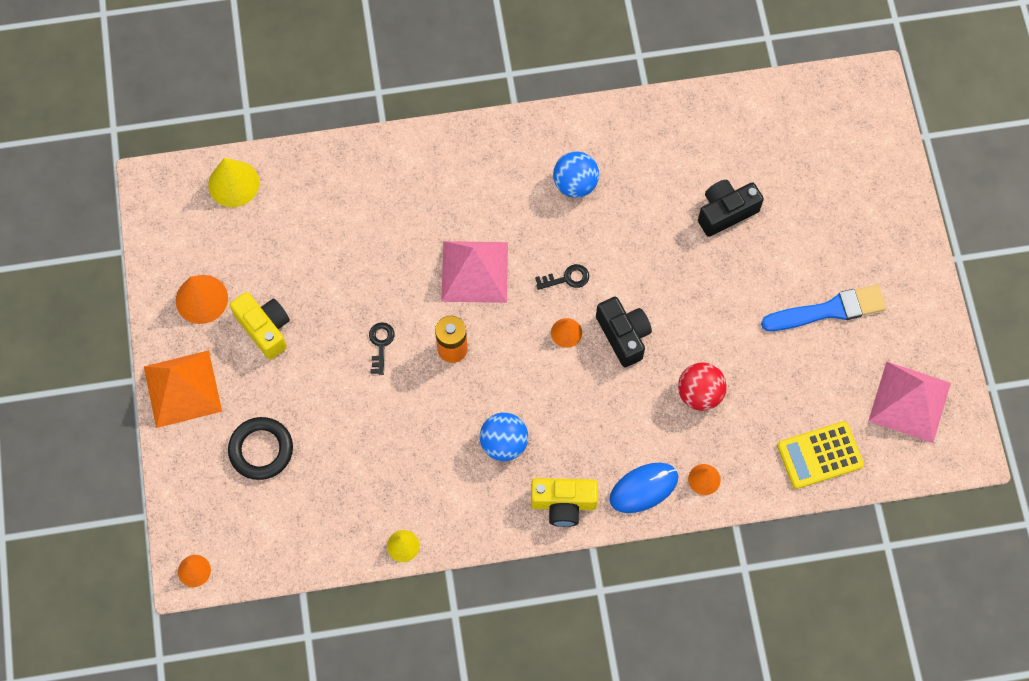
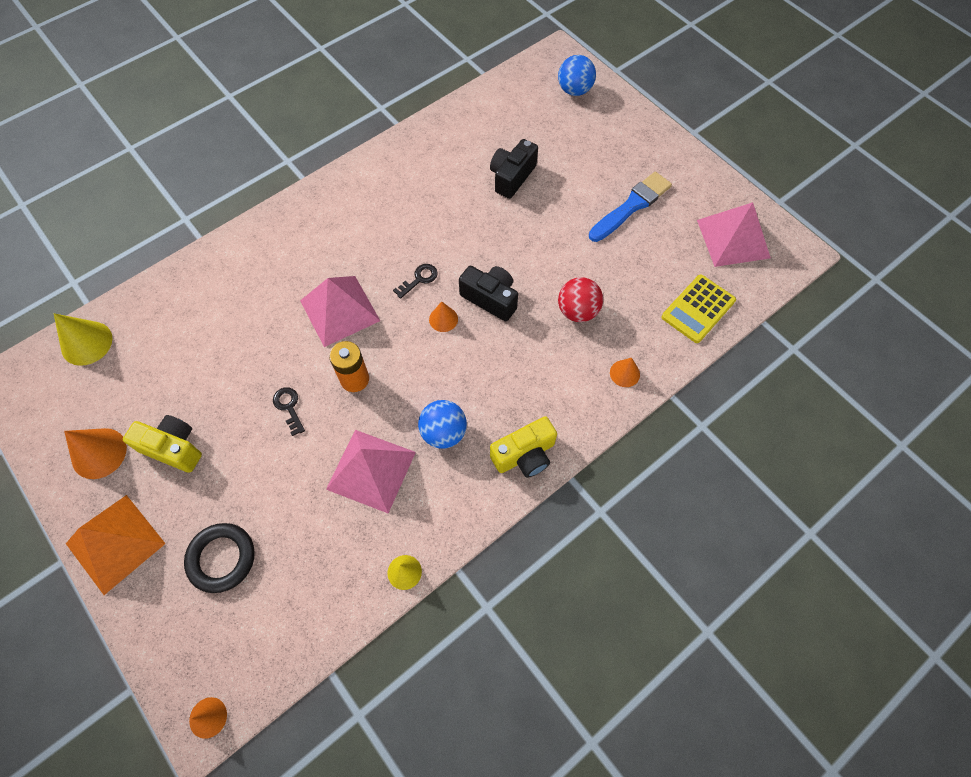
camera: 30 degrees left, 5 degrees down
(422, 442) = (371, 470): none -> pink pyramid
(575, 184) = (384, 210): blue ball -> blue ball (574, 90)
(643, 488) = (582, 406): blue mouse -> none

